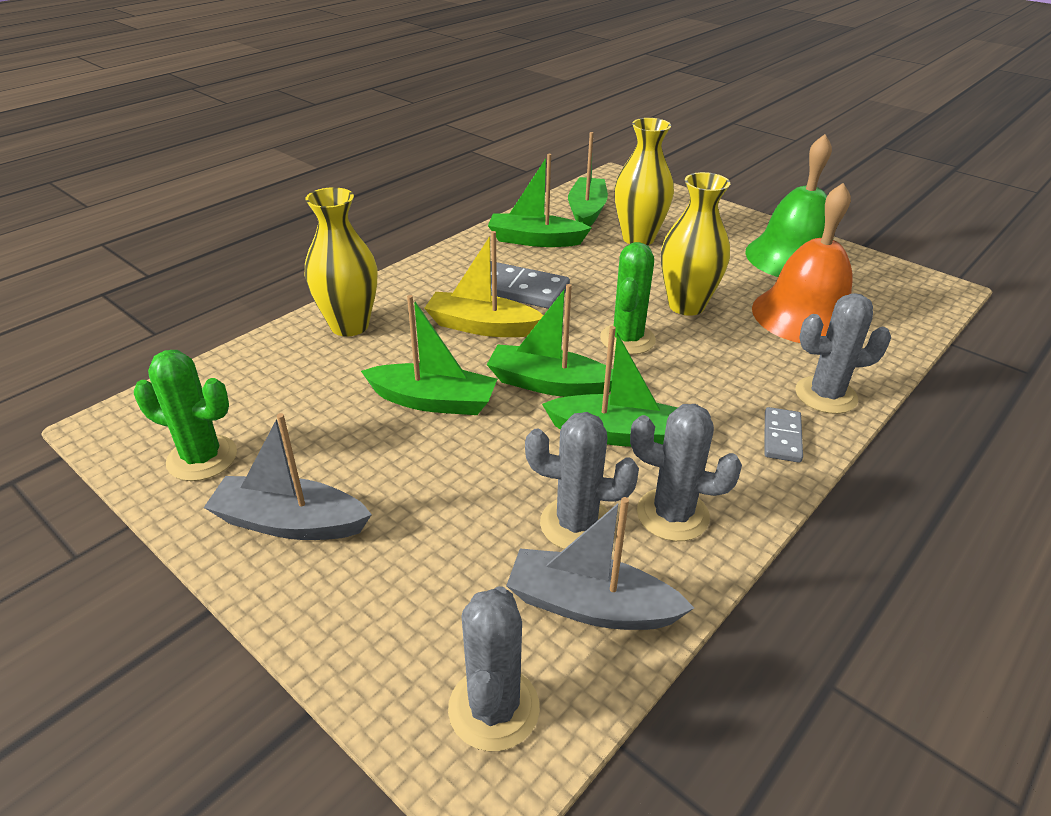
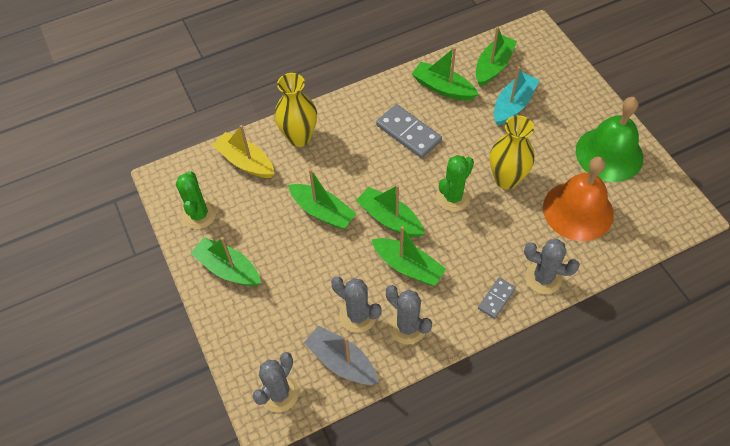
camera: 25 degrees right, 20 degrees up
(202, 458) = (199, 214): green cactus -> green cactus turned 45 degrees clockwise
(290, 522) = (228, 268): grey boat -> green boat
(482, 326) = (373, 161): yellow boat -> yellow boat (245, 162)
(638, 238) = (513, 105): yellow vase -> turquoise boat

